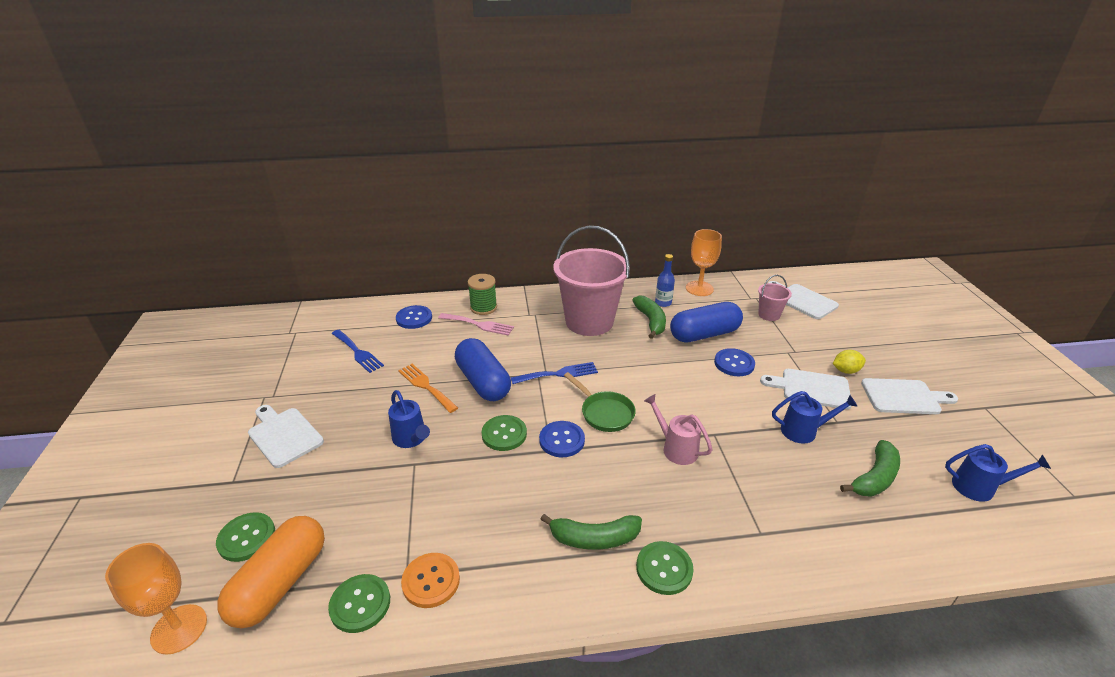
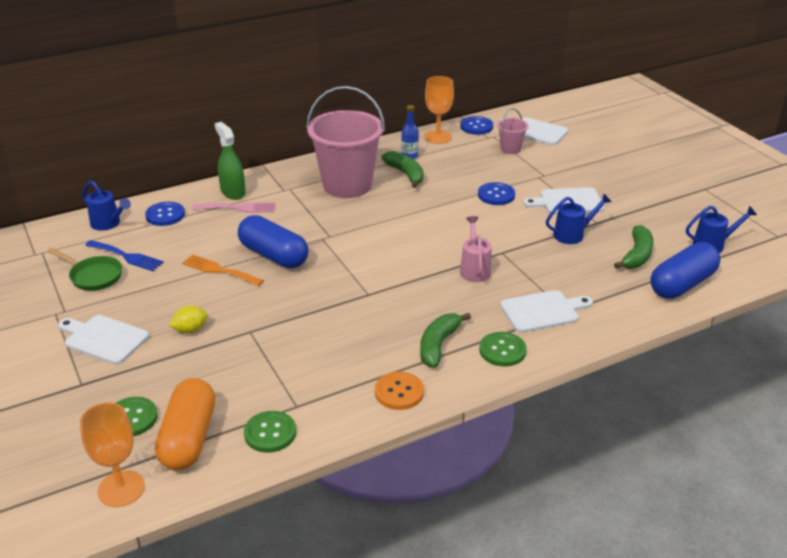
camera: 20 degrees left, 0 degrees up
(411, 439) = (234, 314): blue watering can -> blue watering can (108, 224)
(431, 581) = (320, 404): orange button -> orange button (399, 392)
(483, 307) = (233, 192): green spool -> green spray bottle
(504, 434) = (319, 291): green button -> none
(558, 374) = (342, 234): blue fork -> none
(562, 440) = (374, 285): blue button -> blue button (476, 127)
(594, 538) = (438, 345): green banana -> green banana turned 135 degrees clockwise
(604, 413) = (401, 256): green pan -> green pan (93, 276)
(675, 448) = (474, 269): pink watering can -> pink watering can turned 60 degrees clockwise
(704, 334) = (460, 176): blue capsule -> blue capsule (682, 284)
(845, 371) = (591, 182): yellow lemon -> yellow lemon (190, 330)
(904, 397) = (642, 193): white cutting board -> white cutting board (542, 311)

